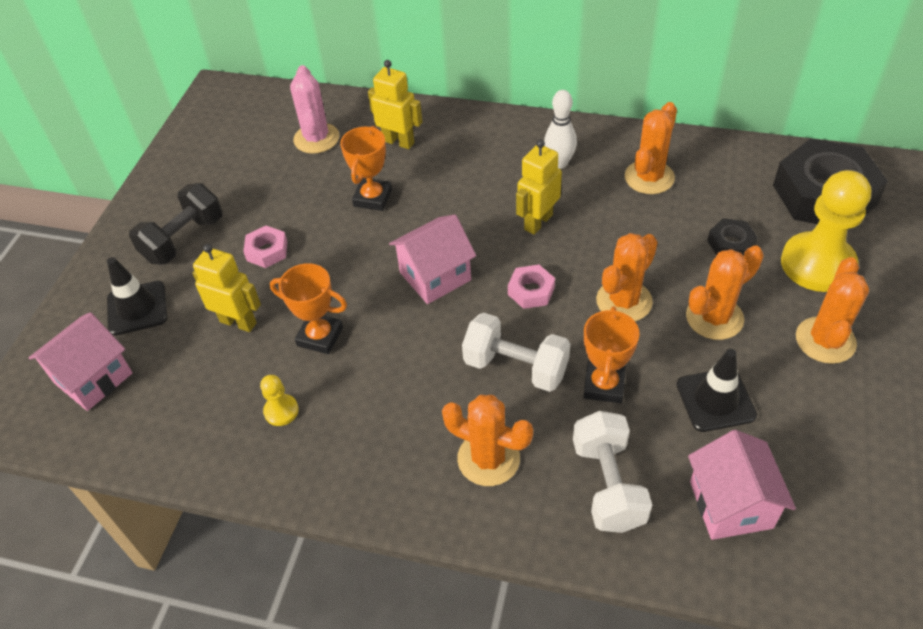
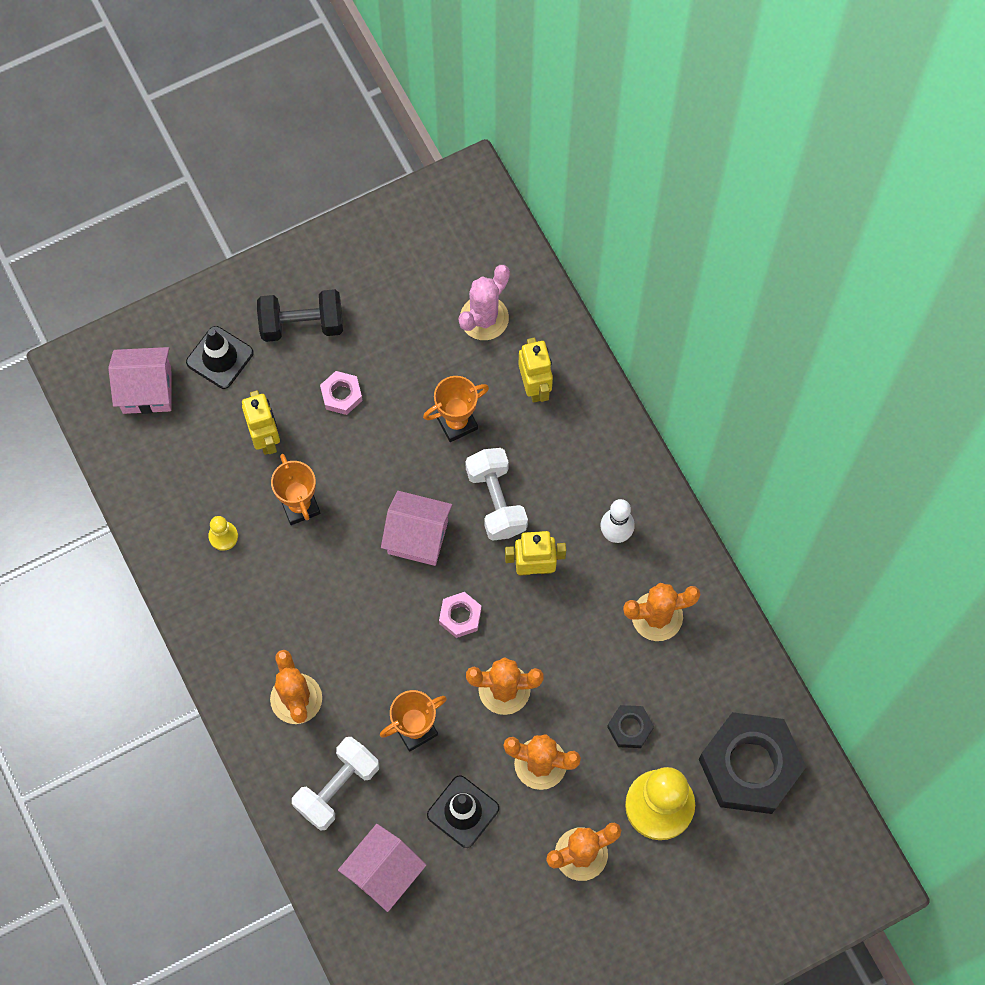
camera: 45 degrees right, 20 degrees up
(516, 367) = (383, 659): white dumbbell -> white dumbbell (496, 501)

